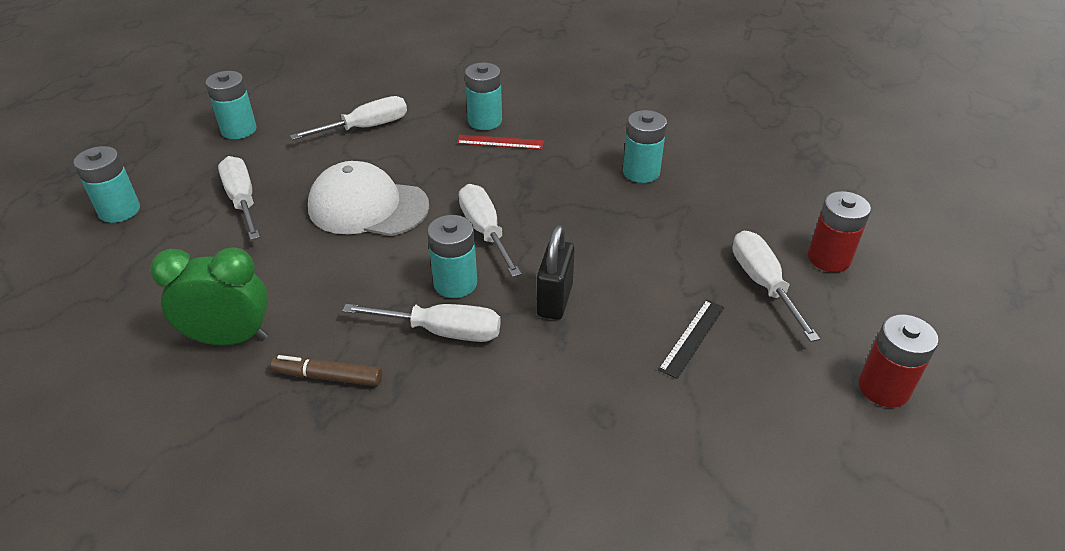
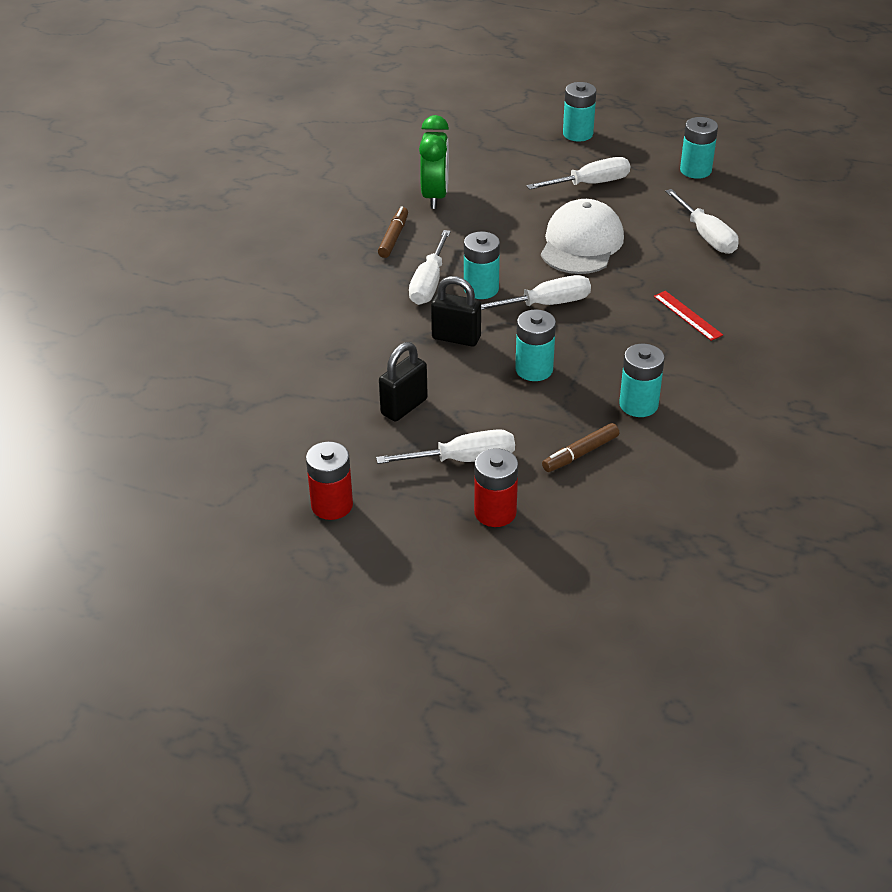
camera: 95 degrees right, 0 degrees up
(485, 121) = (726, 306): turquoise battery -> turquoise battery (534, 369)
(500, 142) = (687, 315): red ruler -> red ruler turned 45 degrees counterclockwise
(692, 337) = (404, 407): black ruler -> black padlock
(722, 206) = (580, 453): none -> brown marker

